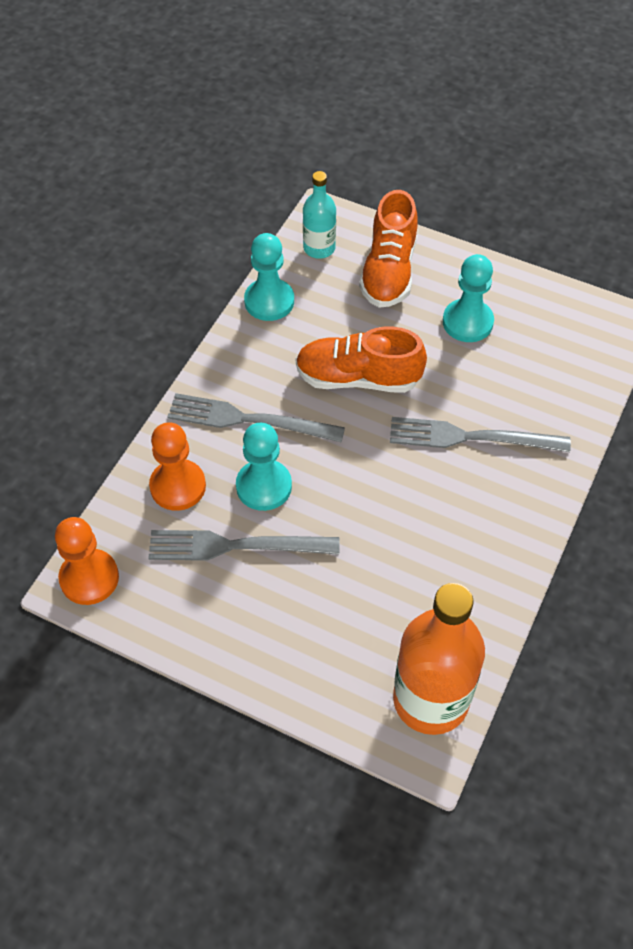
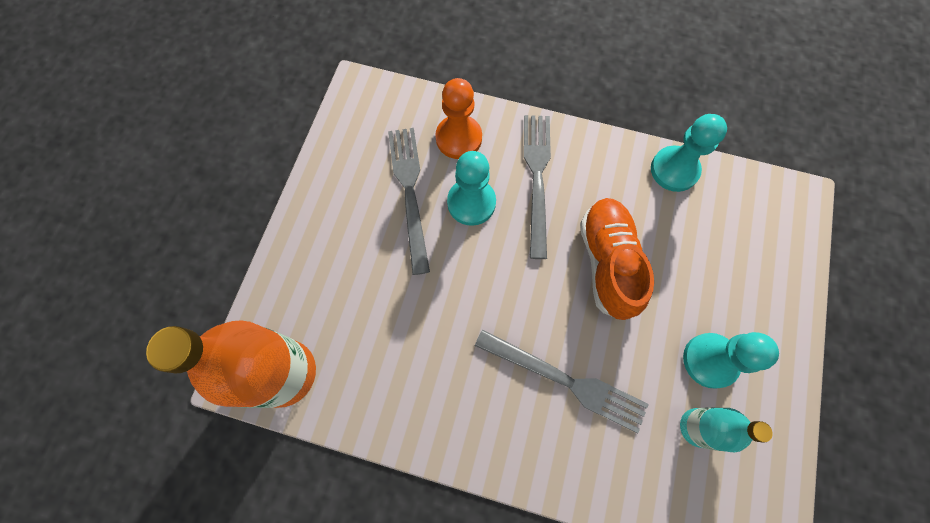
camera: 80 degrees right, 15 degrees up
(89, 578) = (366, 97): orange pawn -> none
(319, 248) = (756, 202): turquoise bottle -> turquoise bottle (697, 427)
(389, 271) = (750, 272): orange shoe -> none
(472, 437) = (565, 380): grey fork -> grey fork turned 120 degrees clockwise

